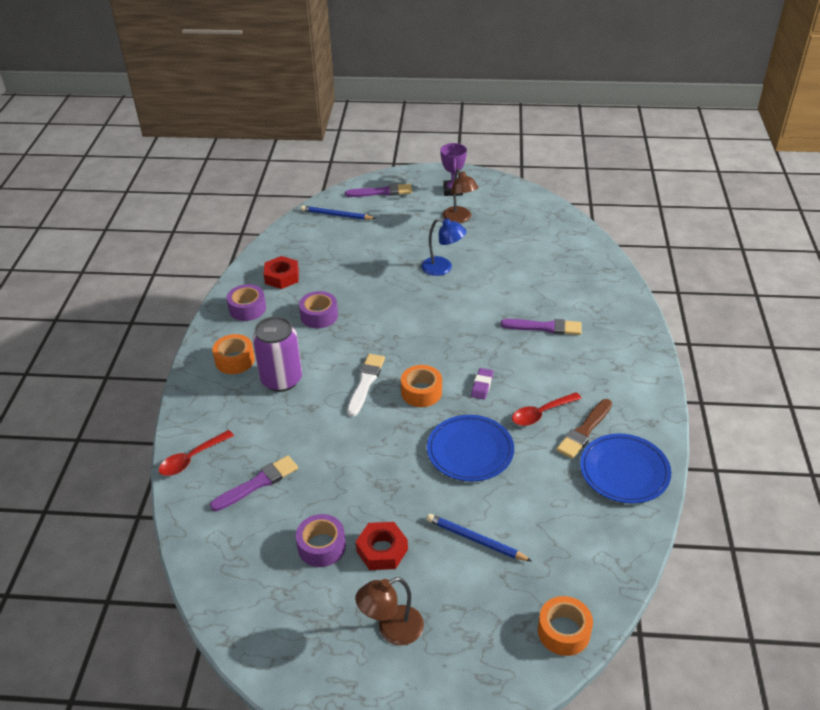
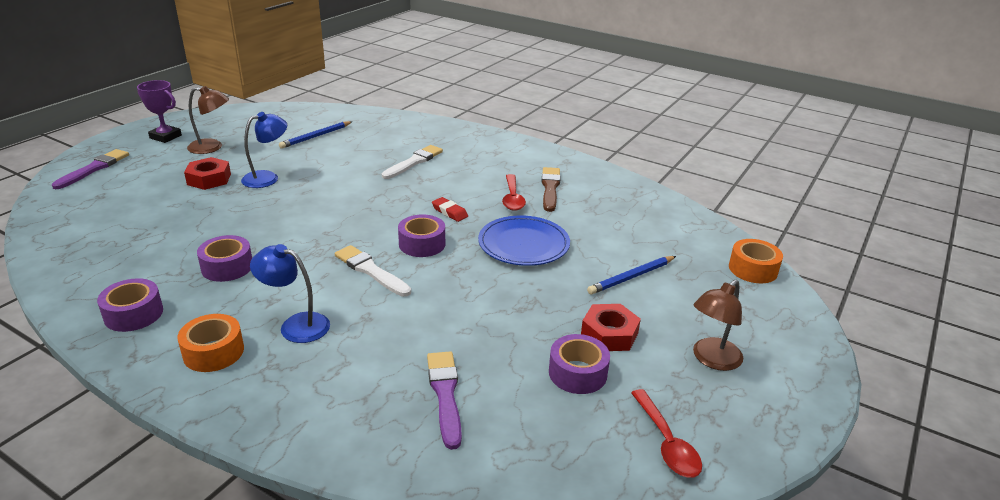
camera: 65 degrees left, 10 degrees down
(192, 459) = (348, 443): red spoon -> red spoon (666, 442)
(281, 380) = (296, 325): purple can -> blue lamp
(282, 277) = (119, 271): red nut -> red nut (209, 179)
(336, 215) = (78, 204): blue pencil -> blue pencil (316, 136)
(392, 630) = (712, 360): brown lamp -> brown lamp turned 45 degrees clockwise
(421, 392) = (422, 244): orange tape -> purple tape
(482, 386) = (449, 212): purple eraser -> red eraser
(545, 327) = (414, 162): purple brush -> white brush
(584, 431) = (550, 188): brown brush -> brown brush turned 150 degrees counterclockwise
(624, 471) = (606, 188): blue plate -> none

